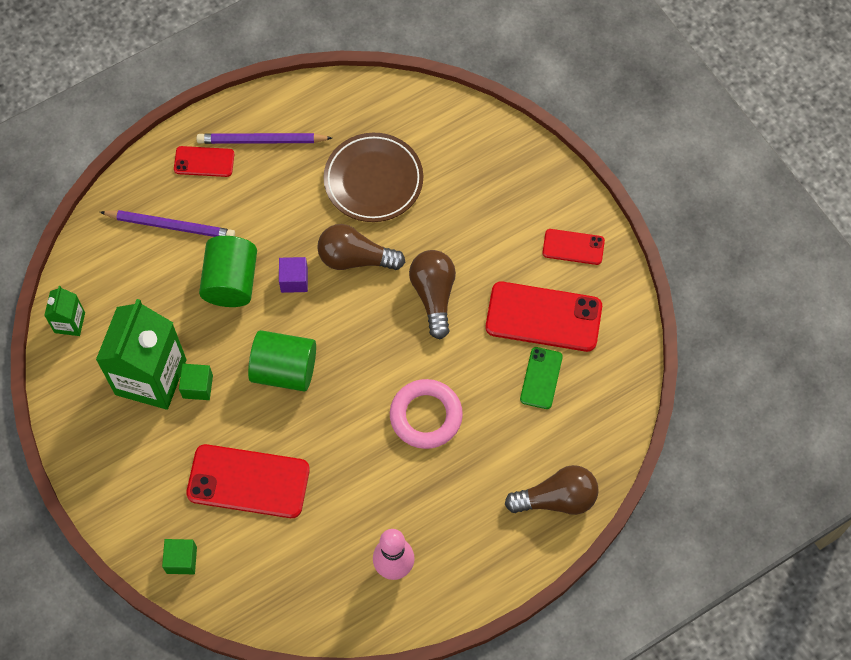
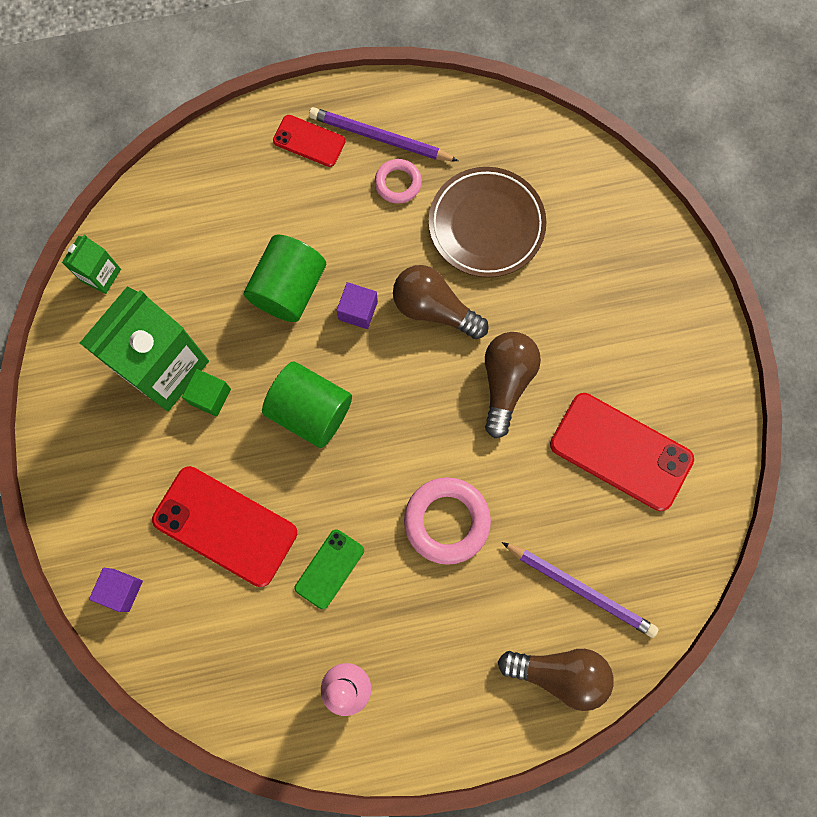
camera: 20 degrees right, 10 degrees up
(170, 226) = (247, 202): purple pencil -> purple pencil (580, 589)
(181, 560) = (121, 590): green cube -> purple cube
(289, 171) = (398, 183): none -> pink ring
(541, 378) = (592, 523): green phone -> green phone (329, 569)
(573, 247) = (684, 380): red phone -> none

